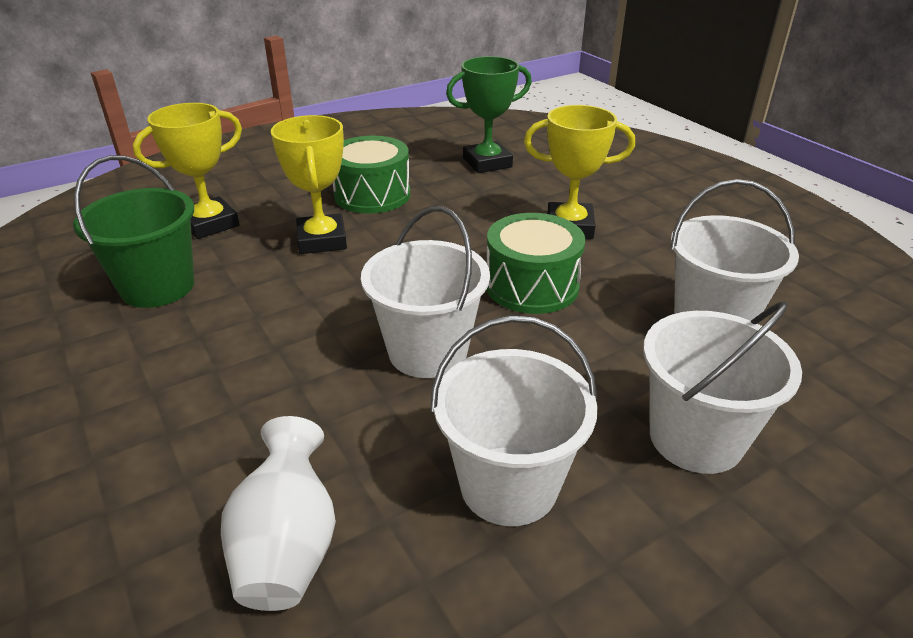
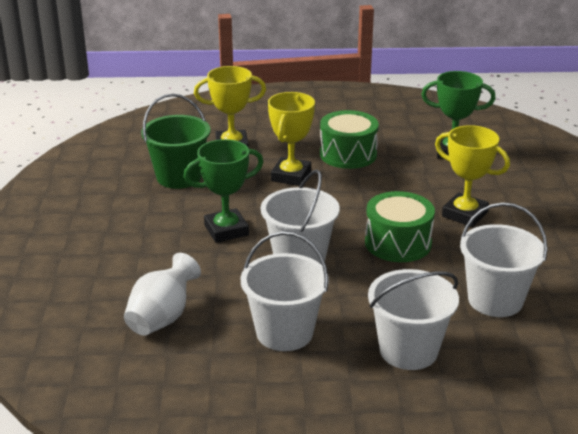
camera: 30 degrees right, 5 degrees down
(287, 344) = (226, 230): none -> green trophy

